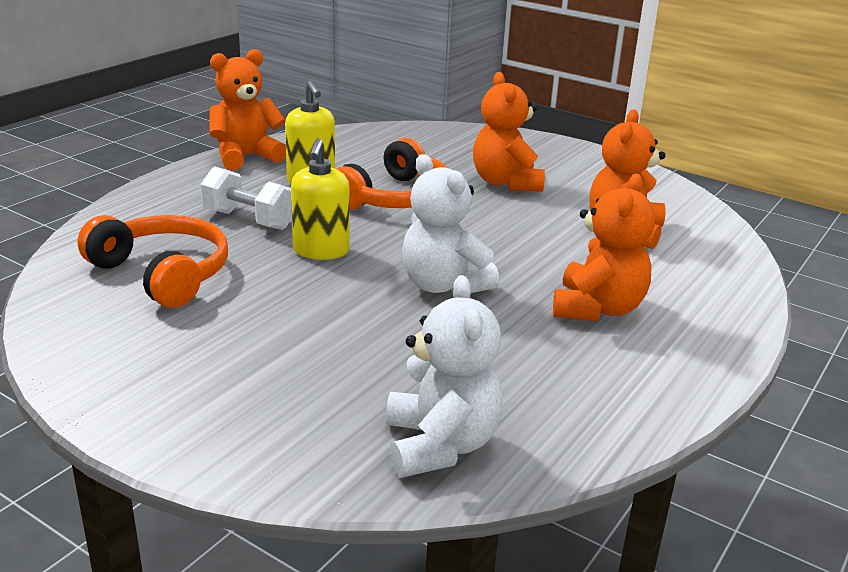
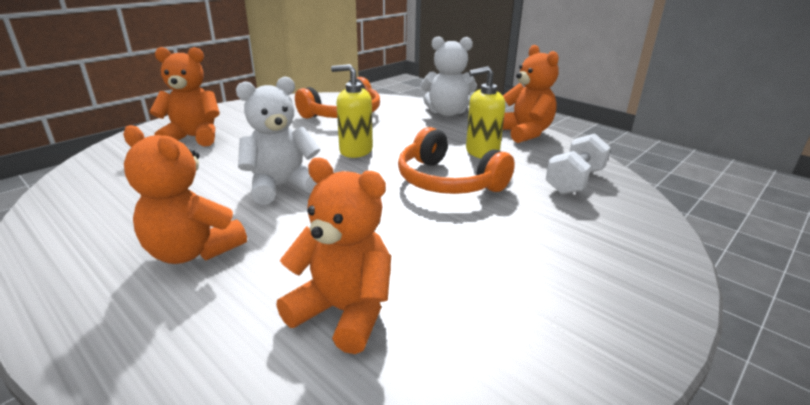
camera: 100 degrees right, 0 degrees up
(249, 220) = (410, 132): white dumbbell -> white dumbbell (574, 181)
(440, 445) = (108, 169): white teddy bear -> white teddy bear (447, 113)
(506, 182) = (492, 245): orange teddy bear -> orange teddy bear (194, 138)

